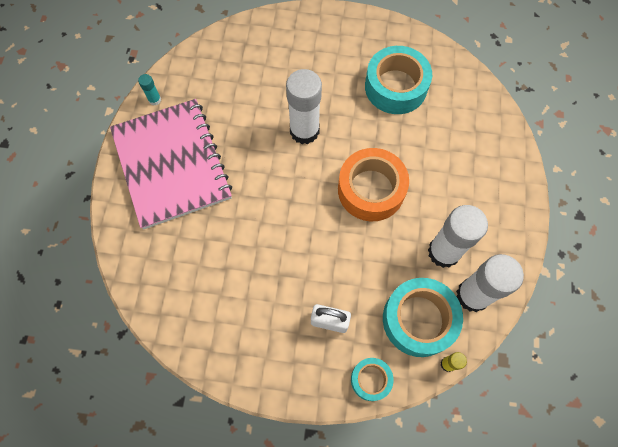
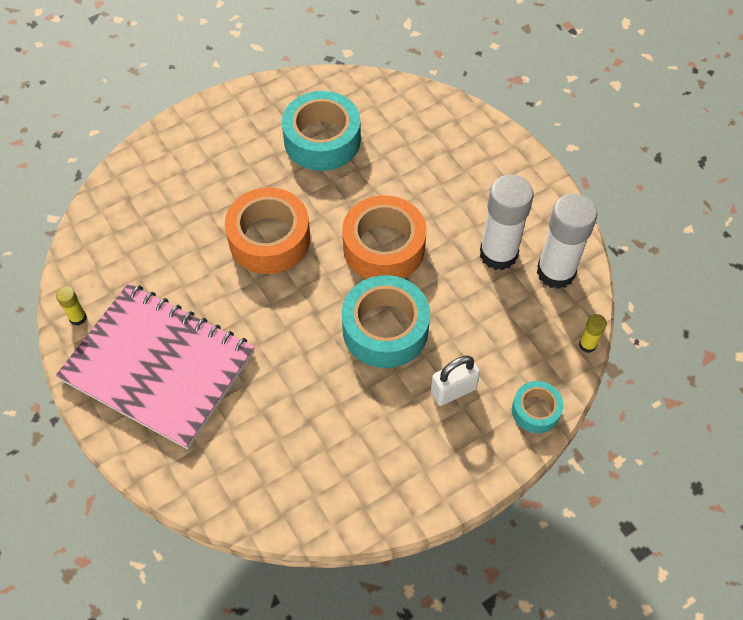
camera: 40 degrees left, 10 degrees down
(155, 100) = (78, 318): turquoise glue stick -> yellow glue stick
(304, 131) = (269, 239): white glue stick -> orange tape
(419, 319) = (529, 327): turquoise tape -> turquoise tape (385, 329)

